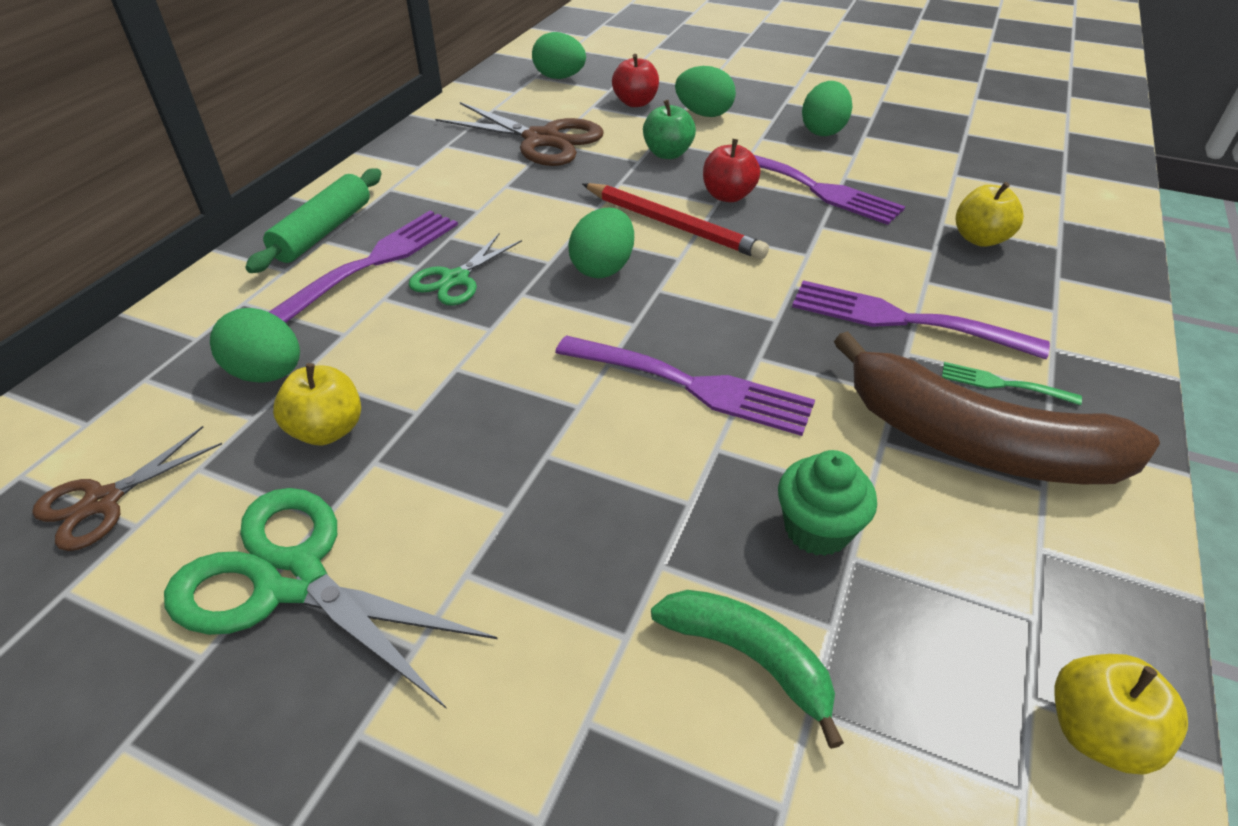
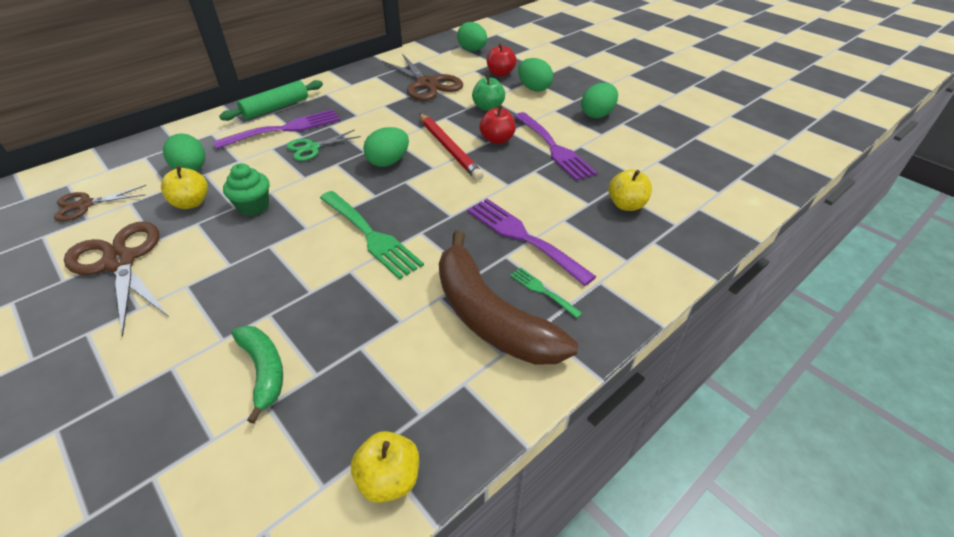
camera: 25 degrees right, 0 degrees up
(291, 579) = (120, 262): green scissors -> brown scissors
(692, 385) = (371, 235): purple fork -> green fork
(817, 529) = (357, 327): green cupcake -> green cupcake (254, 206)

